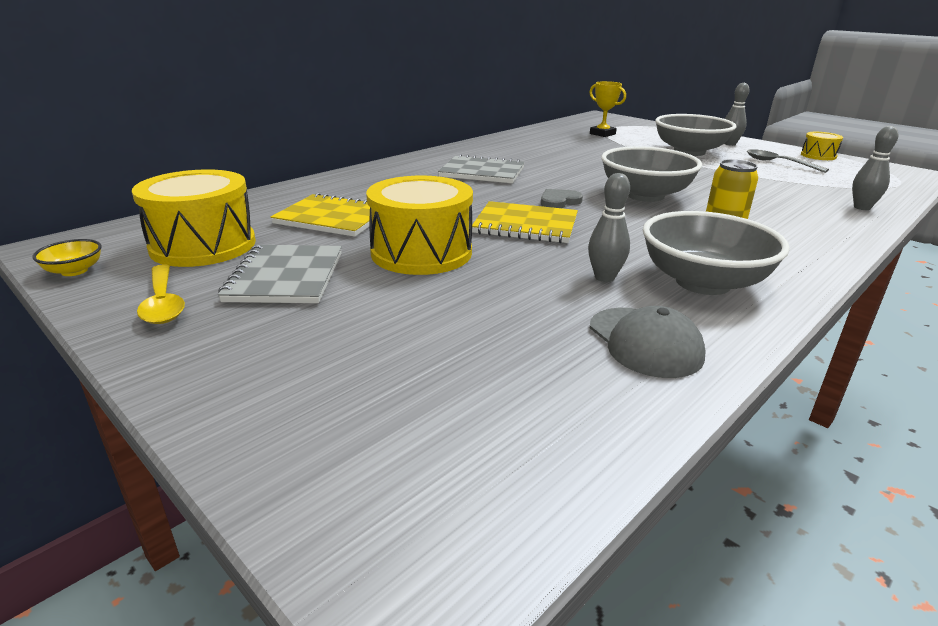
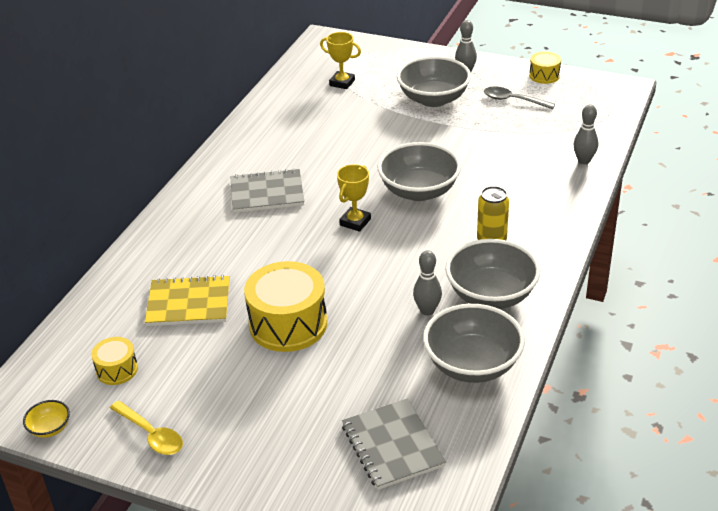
camera: 20 degrees left, 10 degrees up
(203, 245) = (117, 370): yellow drum -> yellow drum, size x0.51
(285, 277) = (211, 382): grey notebook -> grey notebook (392, 446)
(525, 225) = (345, 265): yellow notebook -> none
(559, 201) = (355, 222): grey heart -> yellow trophy
(644, 342) = (472, 365): grey cap -> grey bowl

